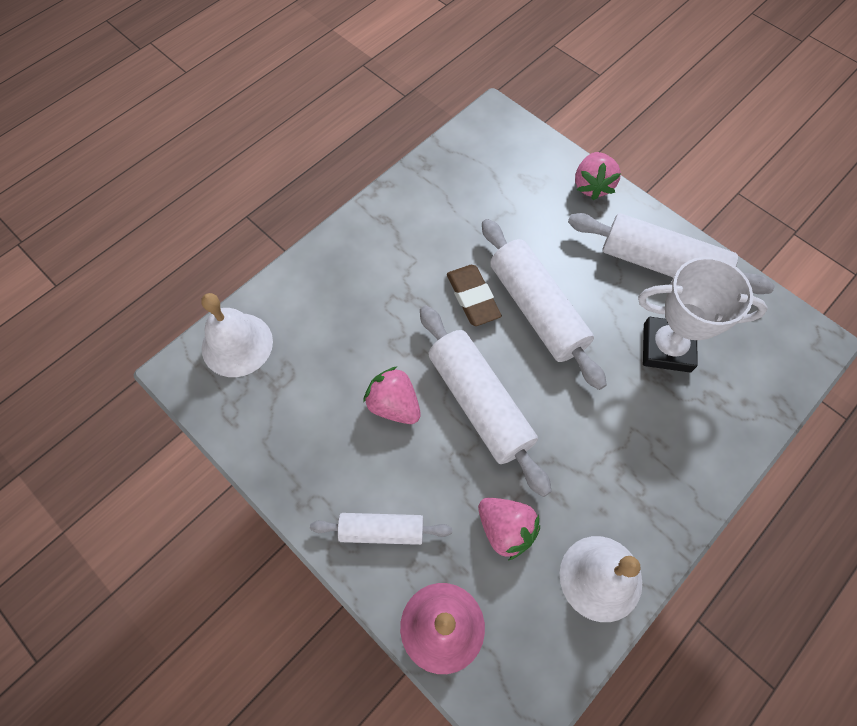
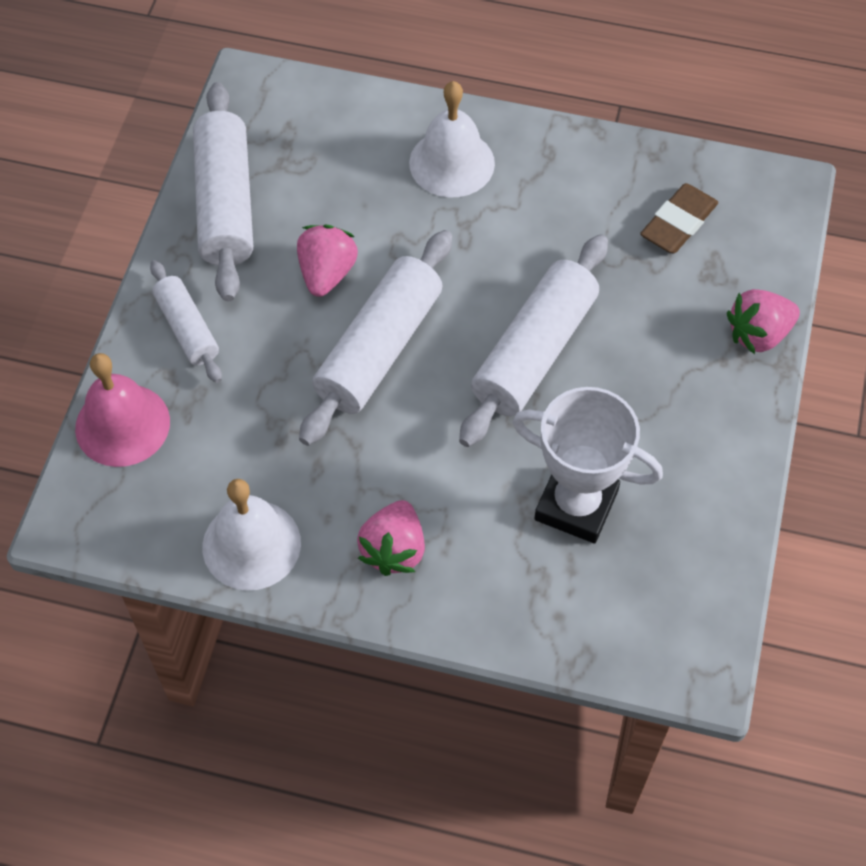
camera: 60 degrees right, 5 degrees down
(237, 344) = (306, 108): white bell -> white bell (452, 163)
(472, 298) = (506, 283): brown eraser -> brown eraser (678, 223)
(505, 529) = (252, 435): pink strawberry -> pink strawberry (394, 549)
(661, 264) = (694, 455): white rolling pin -> white rolling pin (225, 204)
(666, 347) = (576, 505): white trophy -> white trophy turned 45 degrees counterclockwise

